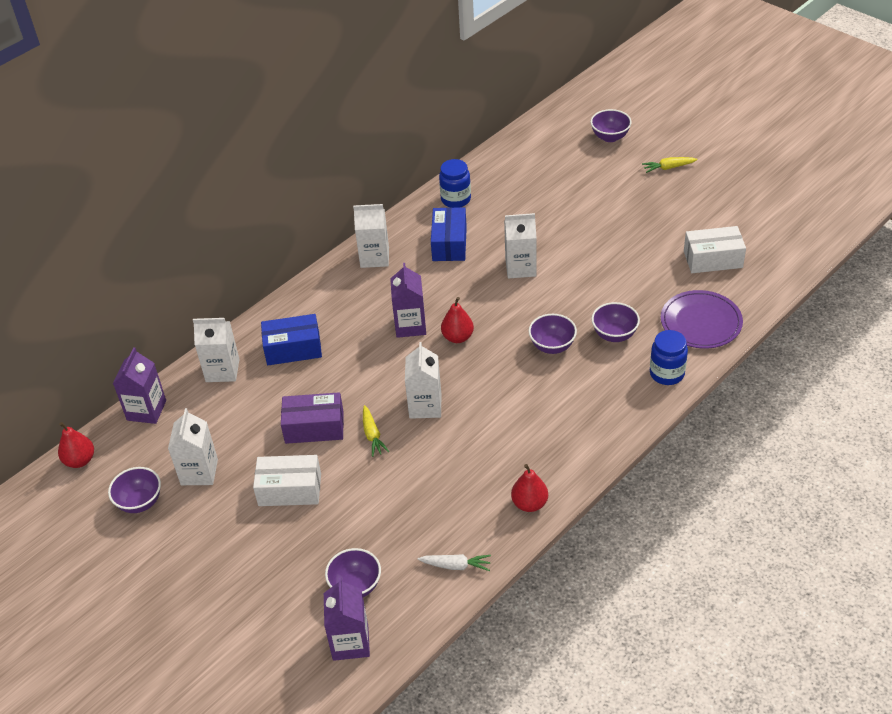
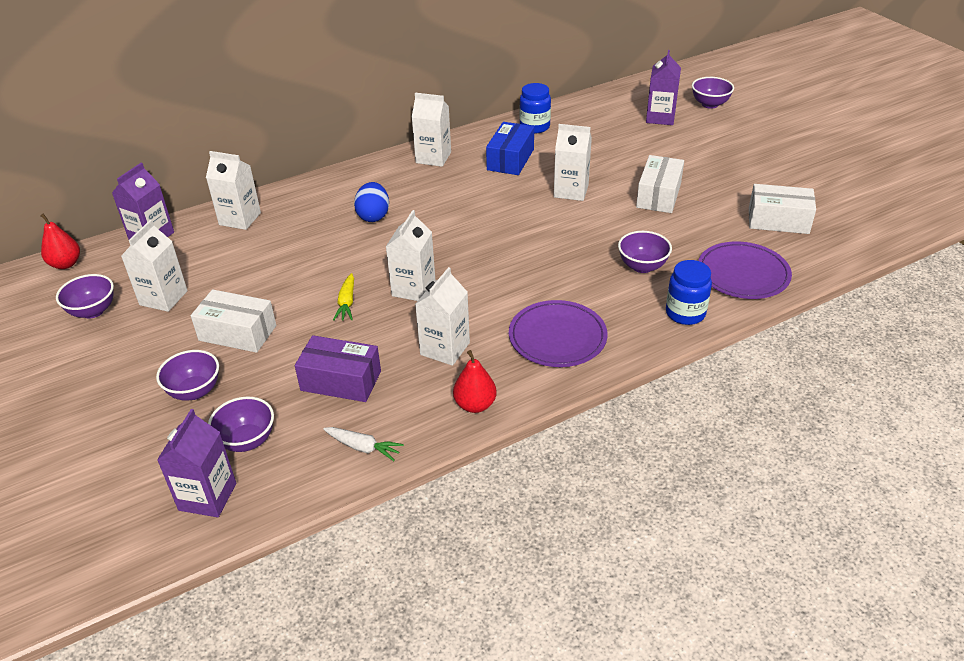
camera: 15 degrees right, 5 degrees down
(293, 349) = (315, 215): blue box -> none
(314, 427) = (295, 283): purple box -> purple box (341, 381)
(350, 337) = (373, 216): none -> blue egg
(410, 325) = (437, 218): purple carton -> purple carton (660, 117)
(457, 337) = (478, 236): red pear -> none
(480, 458) = (445, 349): none -> white carton
(552, 346) = (571, 263): purple bowl -> purple bowl (194, 391)
(570, 423) = (557, 337): none -> purple plate
(601, 255) = (658, 195): none -> white box
(668, 168) = (760, 137): yellow carrot -> none

